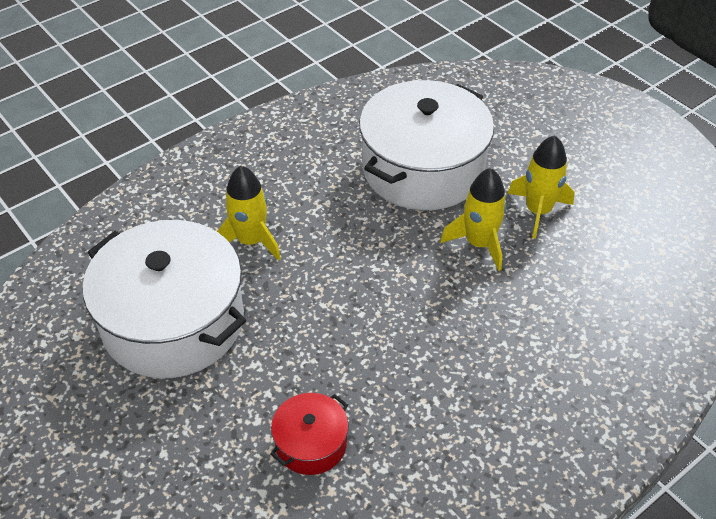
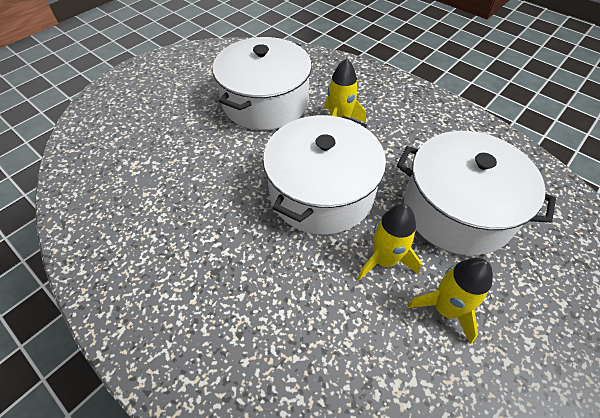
camera: 80 degrees right, 5 degrees up
(311, 443) = (180, 178): red pot -> none
(373, 281) = (321, 192): none -> white pot

